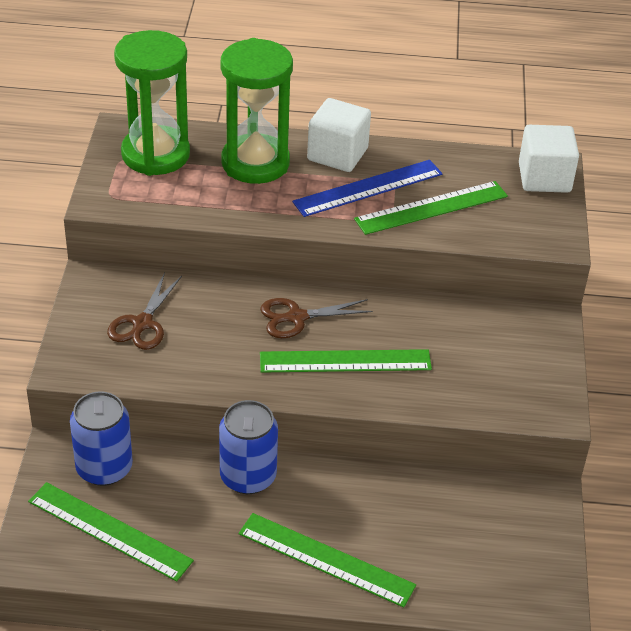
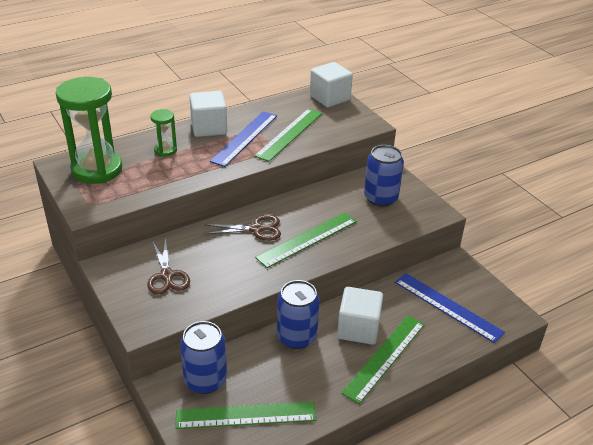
camera: 35 degrees left, 5 degrees down
(255, 163) = (165, 150): green hourglass -> green hourglass, size x0.47
(297, 317) = (256, 229): brown scissors -> brown scissors turned 135 degrees counterclockwise
(326, 559) = (384, 357): green ruler -> green ruler turned 45 degrees counterclockwise
(330, 508) = (358, 329): none -> white cube
(473, 545) = (448, 306): none -> blue ruler
(499, 354) = (380, 198): none -> blue can

